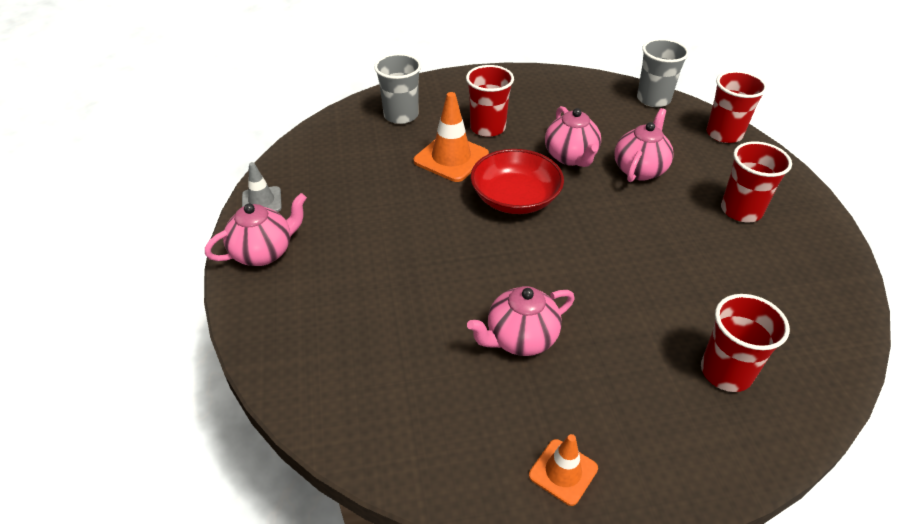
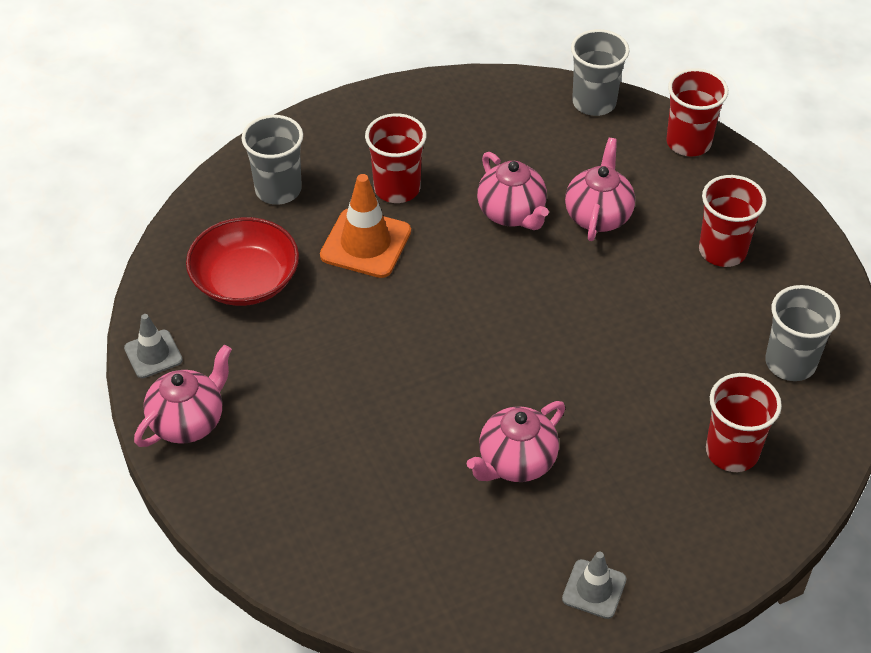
camera: 15 degrees left, 5 degrees up
(515, 198) = (461, 287): red bowl -> red bowl (245, 280)
(563, 472) = (594, 589): orange traffic cone -> grey traffic cone
(793, 307) = (790, 363): none -> grey cup

